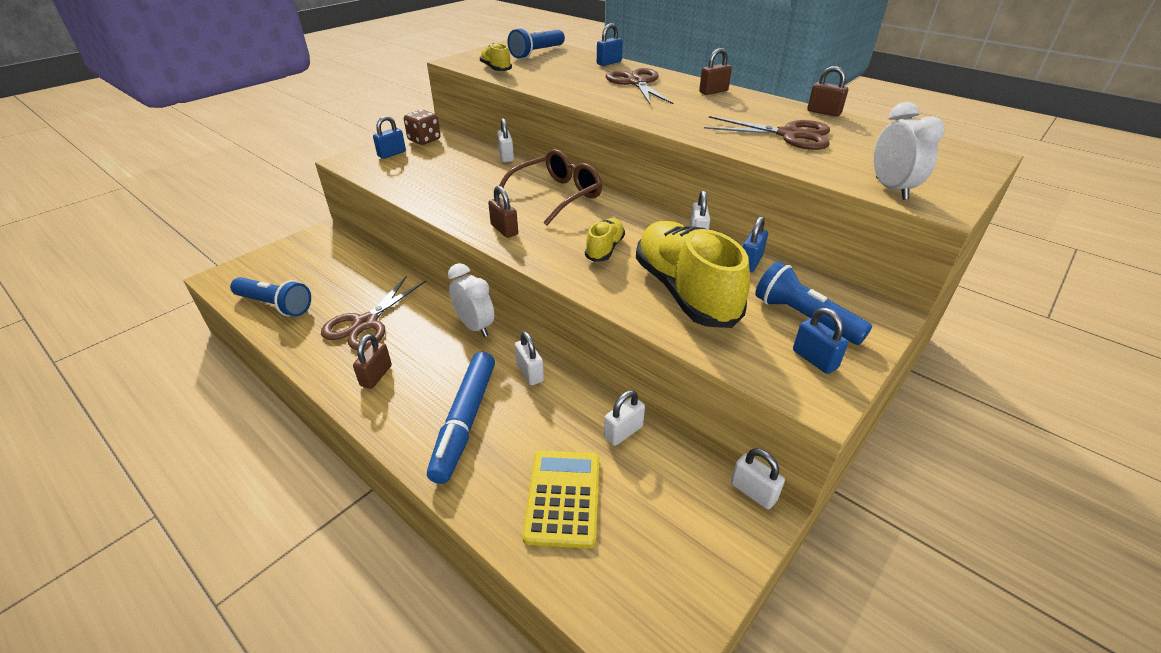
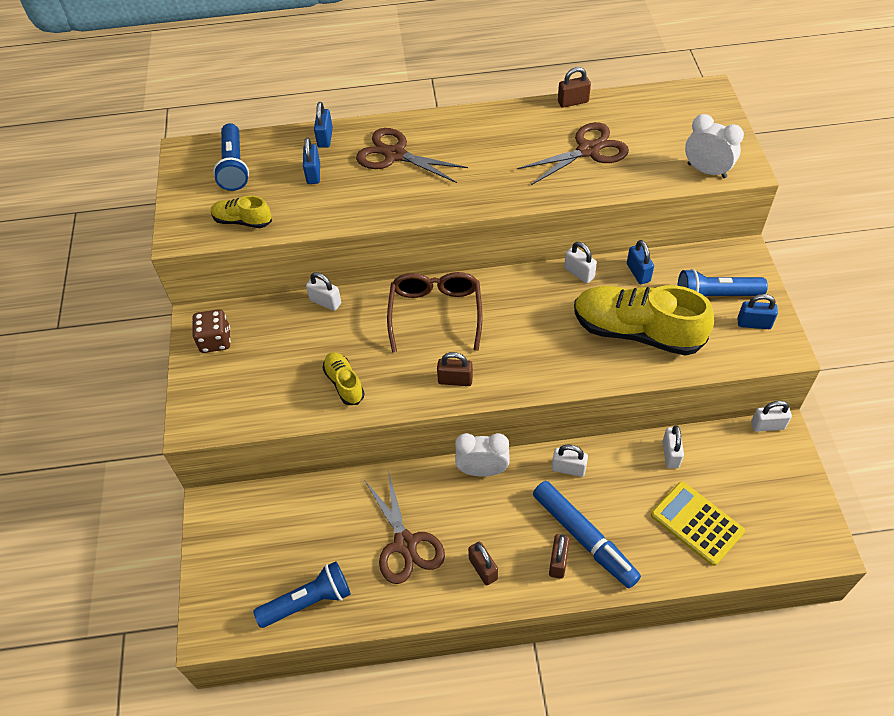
camera: 45 degrees left, 15 degrees up
(392, 154) = (219, 382): blue padlock -> blue padlock (313, 174)
(605, 249) = (544, 337): yellow shoe -> yellow shoe (344, 383)
(713, 91) = (468, 126): brown padlock -> brown padlock (558, 562)

